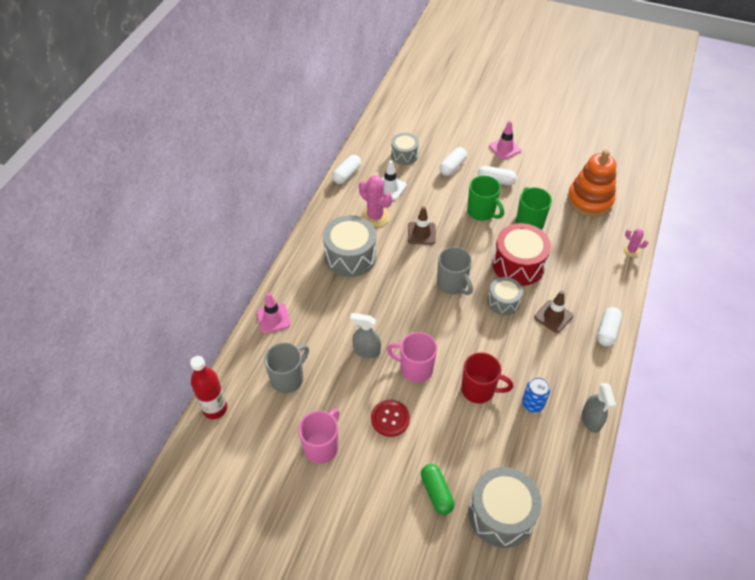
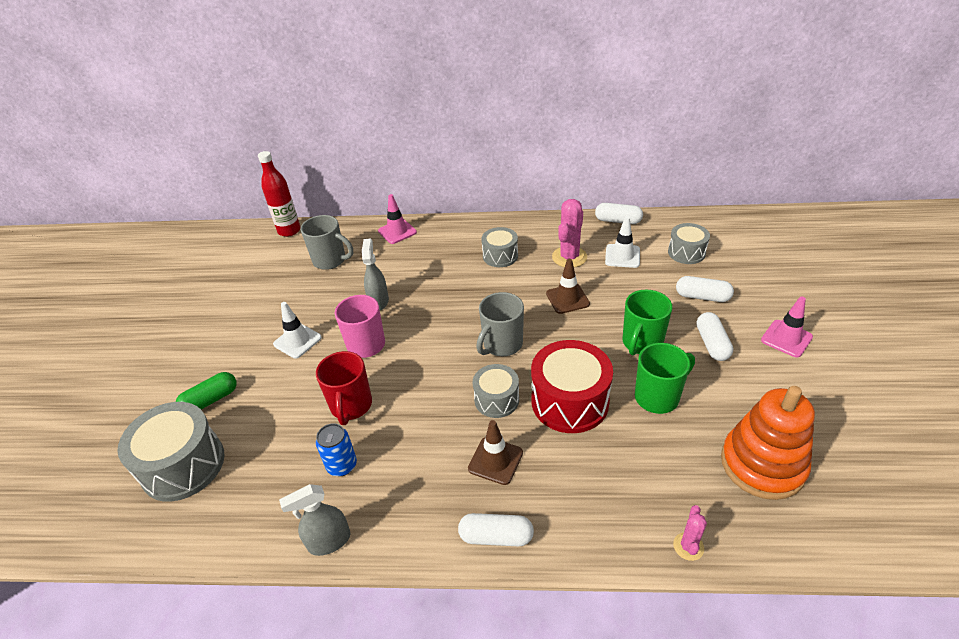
camera: 75 degrees right, 10 degrees down
(322, 446) = (258, 303): pink mug -> none
(350, 256) = (500, 256): grey drum -> grey drum, size x0.59
(390, 418) = (297, 341): red button -> white traffic cone

